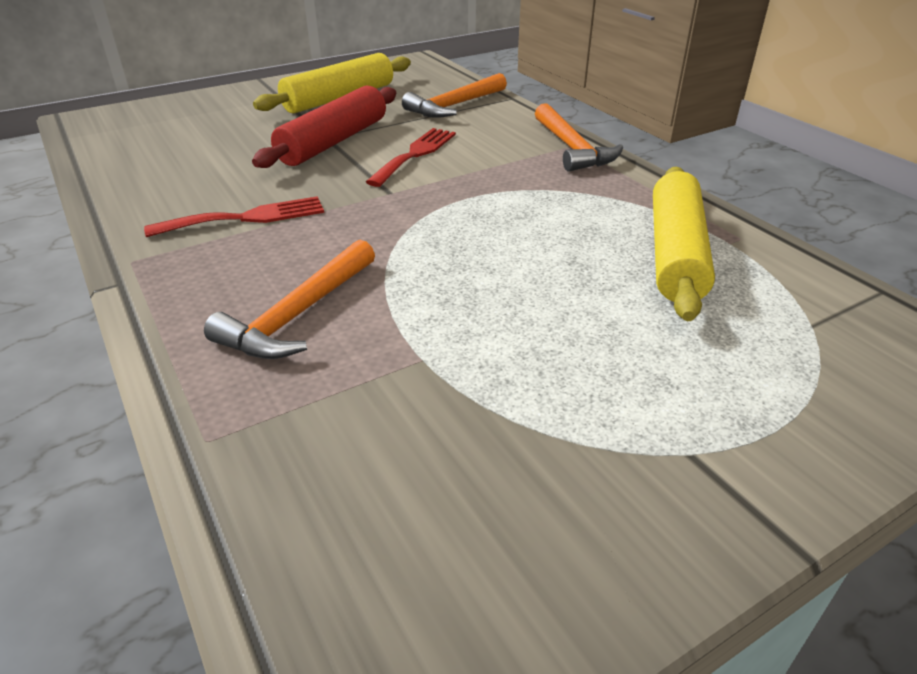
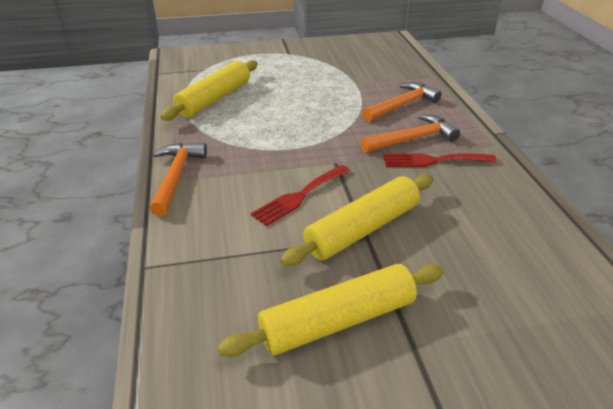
camera: 160 degrees left, 0 degrees up
(334, 142) = (362, 229): red rolling pin -> yellow rolling pin
(455, 105) = (215, 266): orange hammer -> orange hammer (412, 139)

